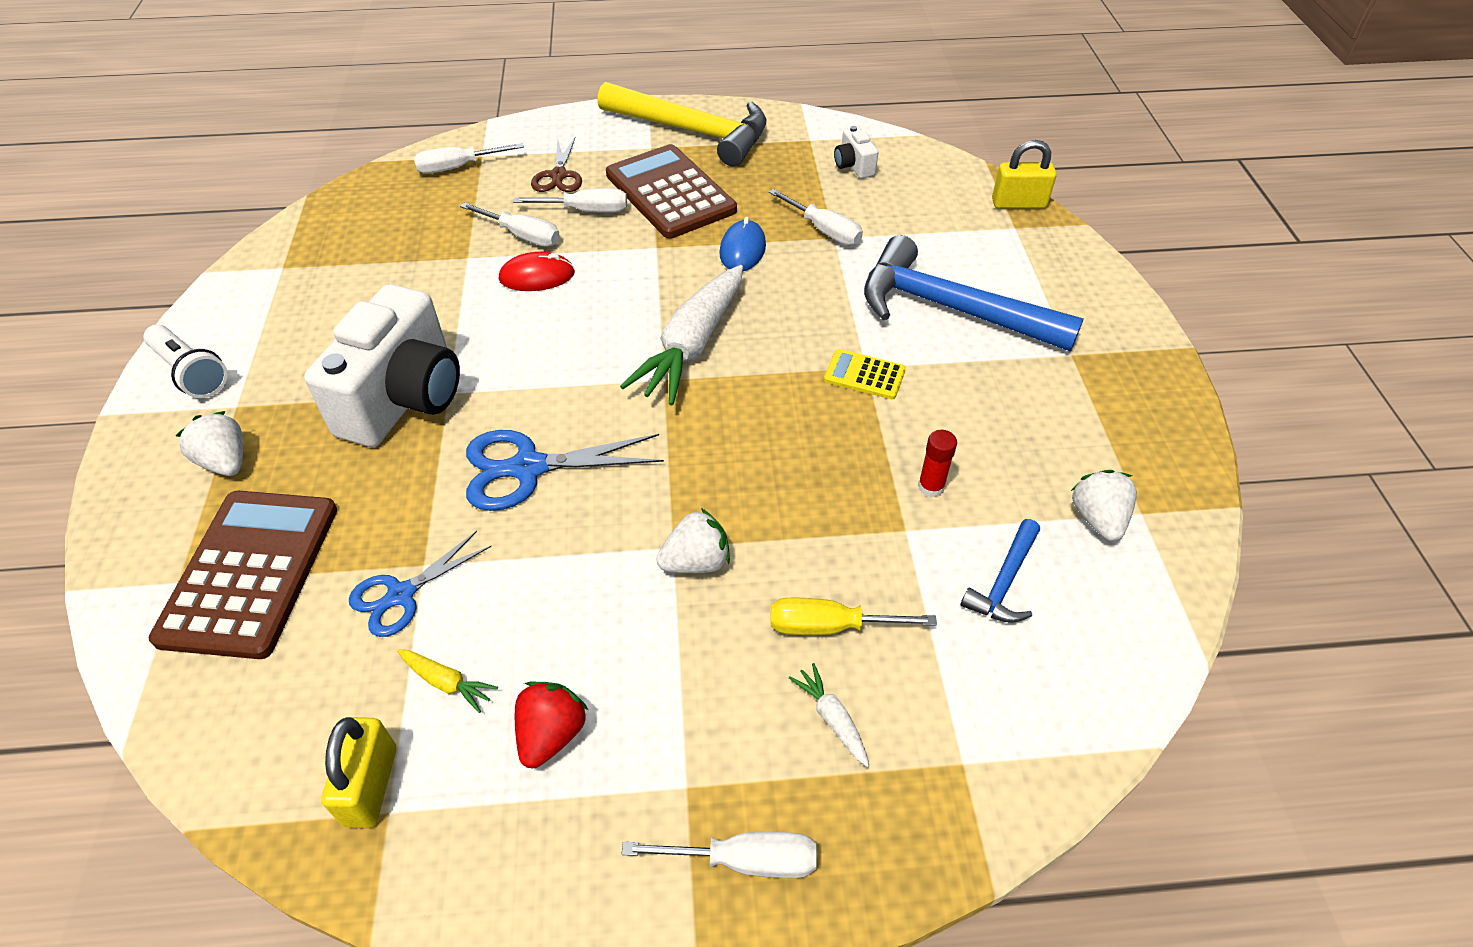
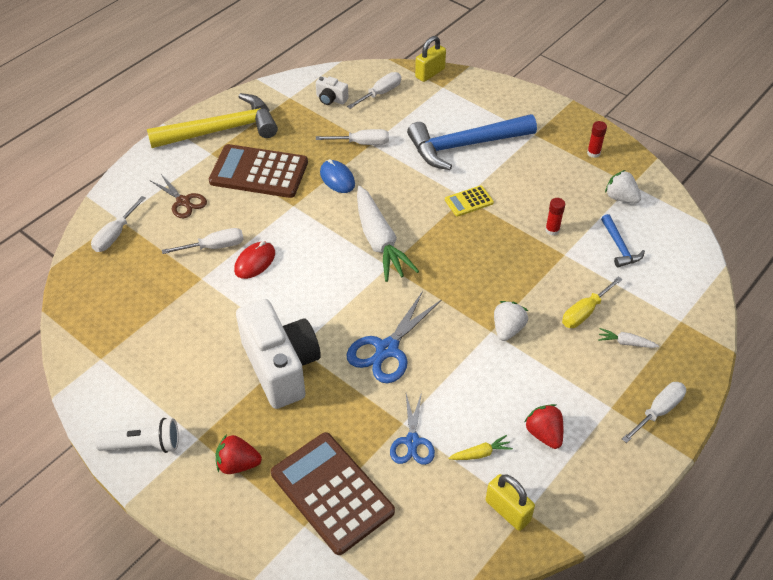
camera: 45 degrees left, 0 degrees up
(225, 461) = (238, 464): white strawberry -> red strawberry
(586, 211) = (228, 211): white screwdriver -> white screwdriver (380, 93)
(1133, 432) = (593, 153): none -> red glue stick

